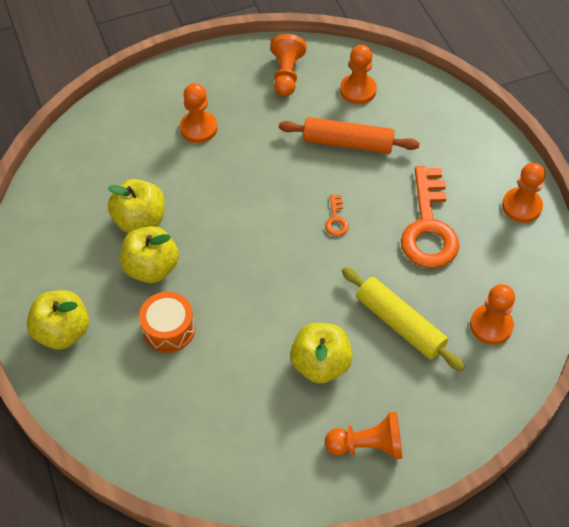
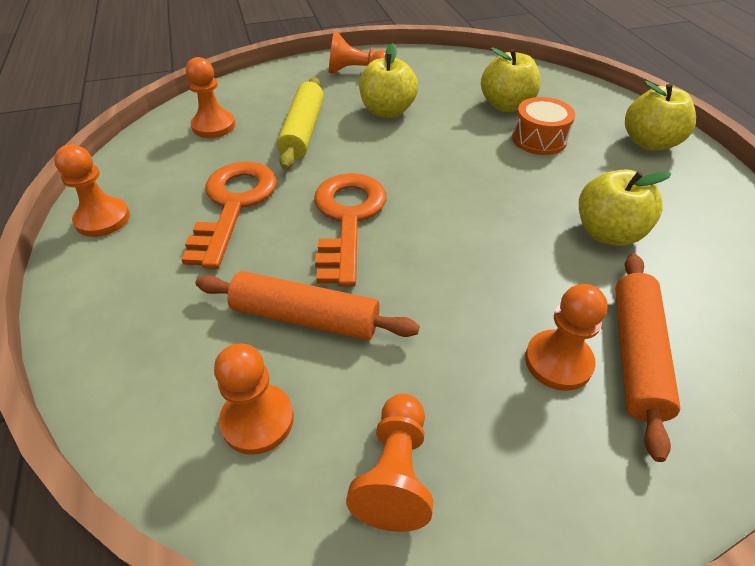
camera: 175 degrees left, 10 degrees down
(151, 268) = (574, 186): yellow apple -> yellow apple (506, 106)
(153, 135) = (636, 354): none -> orange rolling pin
(336, 219) = (347, 219): orange key -> orange key, size x2.43
(400, 324) = (303, 131): yellow rolling pin -> yellow rolling pin turned 45 degrees clockwise

